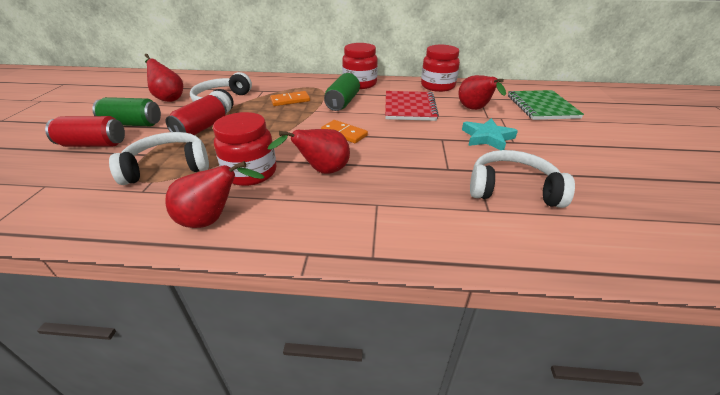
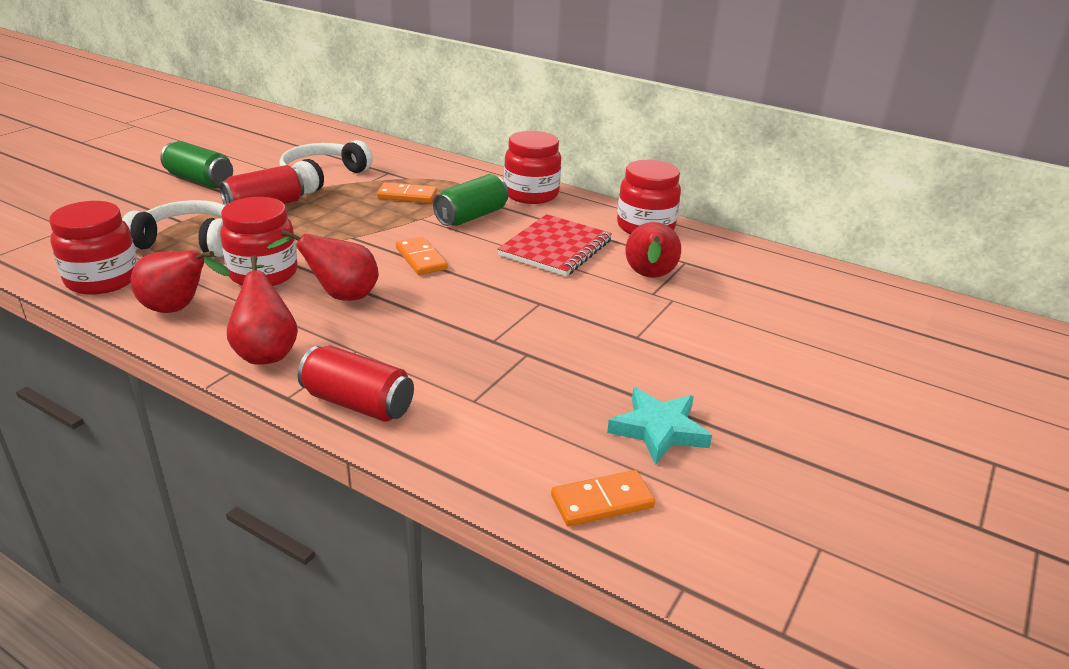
camera: 25 degrees right, 5 degrees down
(93, 144) = (142, 195): red can -> red can (358, 403)
(118, 217) = (102, 280): none -> red jar
(169, 98) = (267, 156): red pear -> red pear (266, 351)
(487, 138) = (606, 320): turquoise star -> turquoise star (659, 430)
(512, 189) = (539, 389): white headphones -> none
(541, 107) = (768, 302): green notebook -> none
(642, 247) = (602, 502): none -> orange domino

